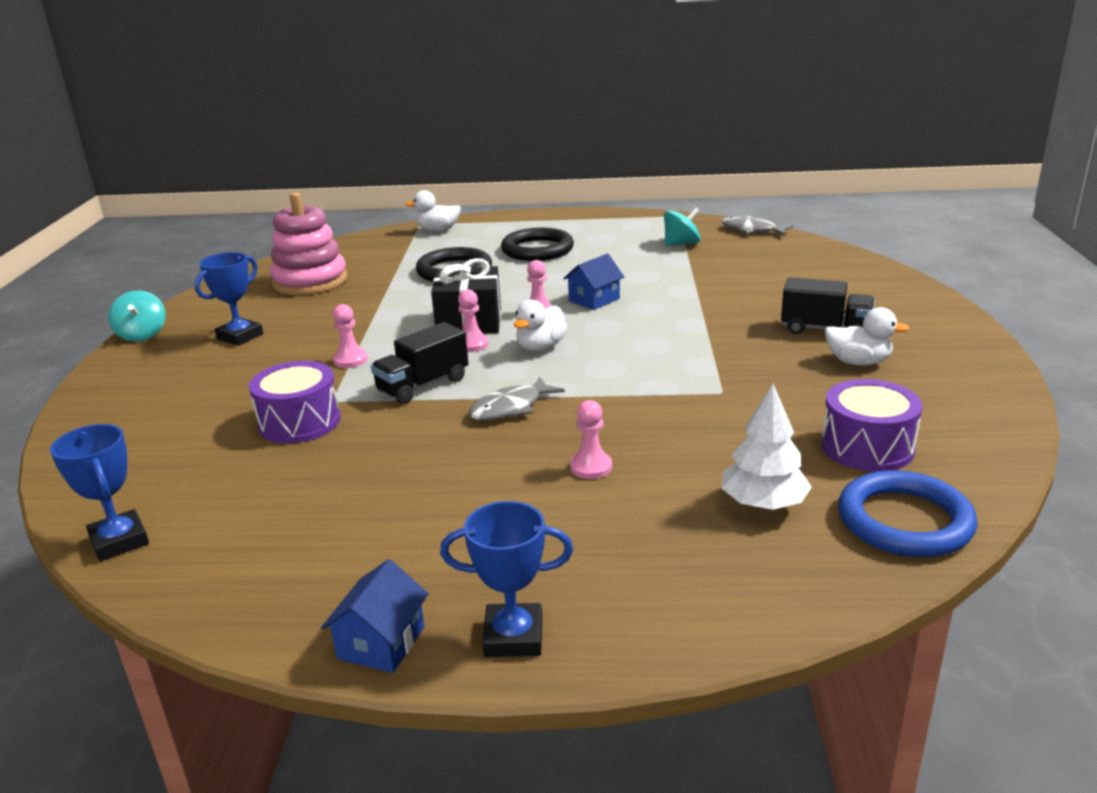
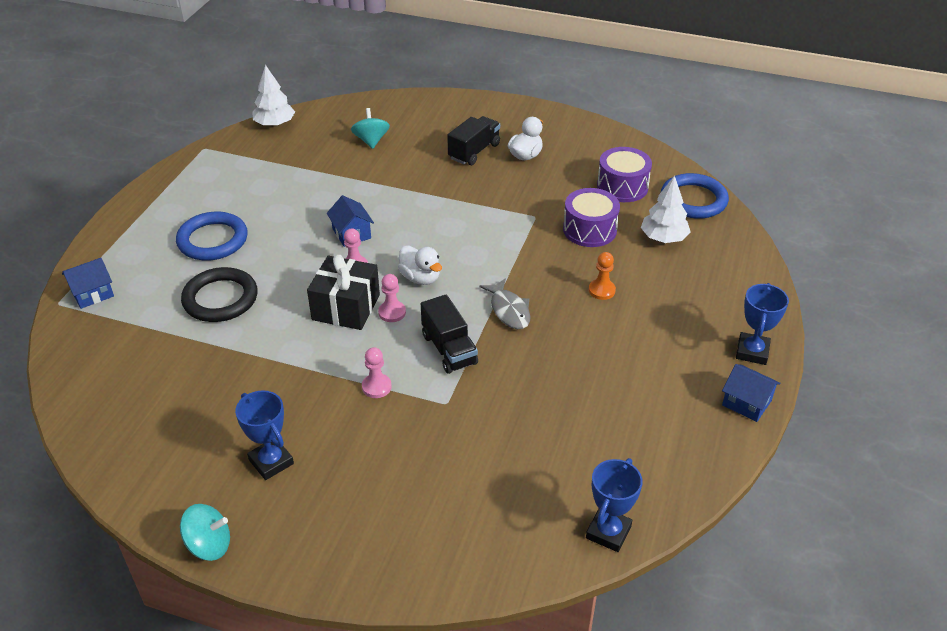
camera: 75 degrees left, 15 degrees up
(119, 541) = (608, 532): blue trophy -> blue trophy turned 45 degrees counterclockwise
(299, 422) = (474, 425): purple drum -> purple drum (589, 230)
(310, 281) = (161, 402): pink stacking toy -> none
(438, 230) = (92, 293): white duck -> blue house
(537, 250) = (213, 240): black ring -> blue ring
(591, 467) = (601, 290): pink pawn -> orange pawn
(681, 244) = (272, 163): turquoise spinning top -> turquoise spinning top (371, 141)
(751, 230) = (275, 124): grey fish -> white tree

